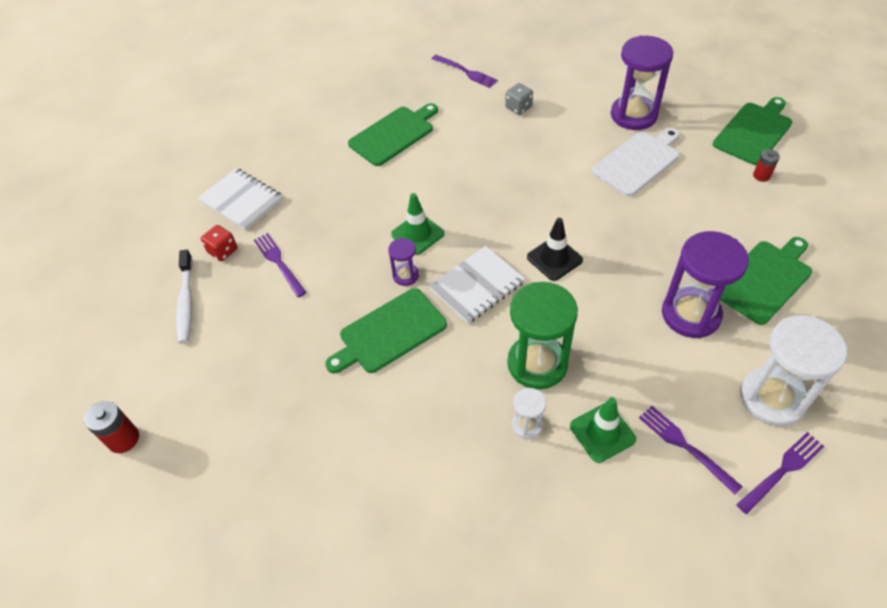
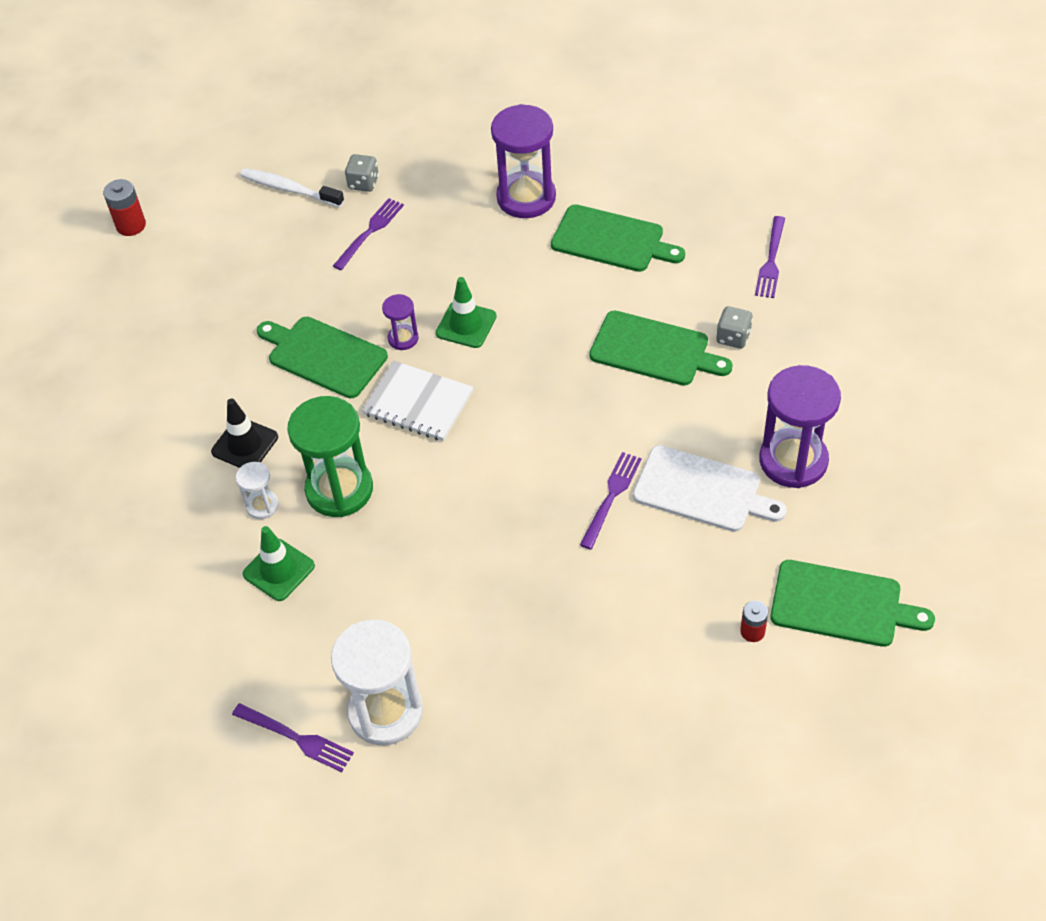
camera: 65 degrees right, 0 degrees up
(186, 302) = (289, 189): white toothbrush -> white toothbrush turned 60 degrees clockwise
(223, 251) = (363, 183): red dice -> grey dice
(241, 200) = (438, 163): white notebook -> none
(554, 259) = (491, 457): black traffic cone -> black traffic cone (245, 444)
(685, 446) = (291, 645): purple fork -> purple fork (611, 496)
(691, 314) = (470, 608): purple hourglass -> purple hourglass (526, 198)
(764, 279) = (562, 671): green cutting board -> green cutting board (654, 350)

